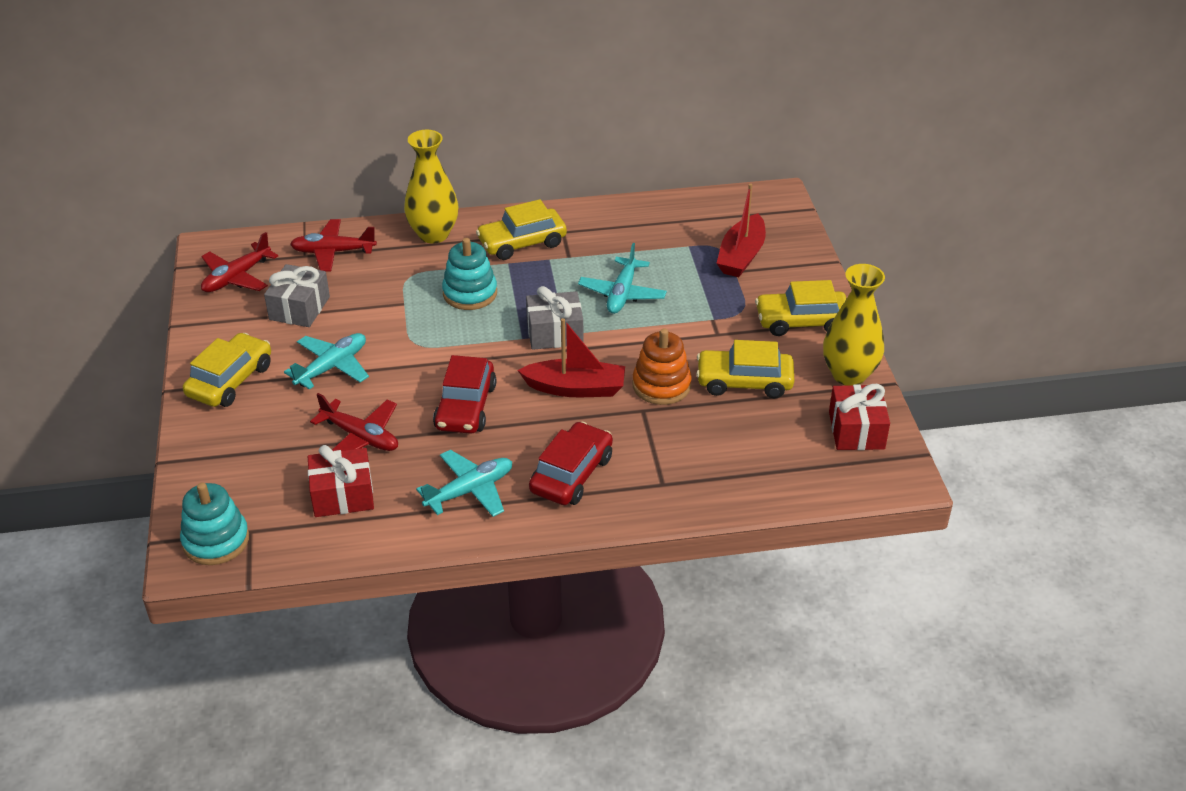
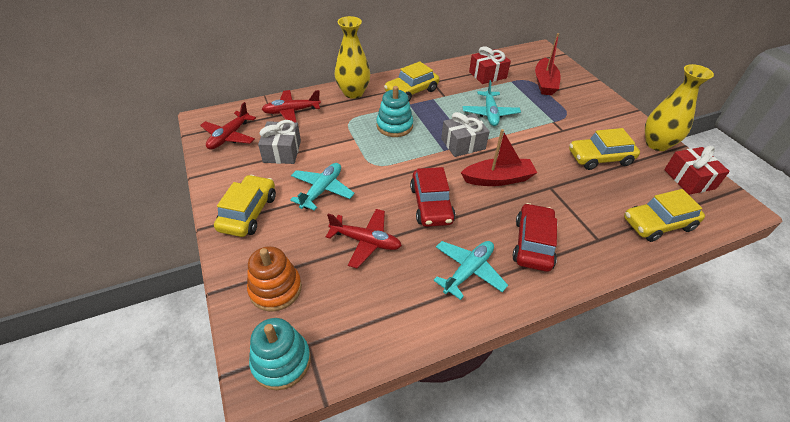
camera: 15 degrees left, 5 degrees up
(343, 495) = (373, 294): red gift -> red gift (487, 75)
(661, 385) = (551, 168): orange stacking toy -> orange stacking toy (275, 289)
(801, 321) = (605, 116): yellow car -> yellow car (658, 224)

